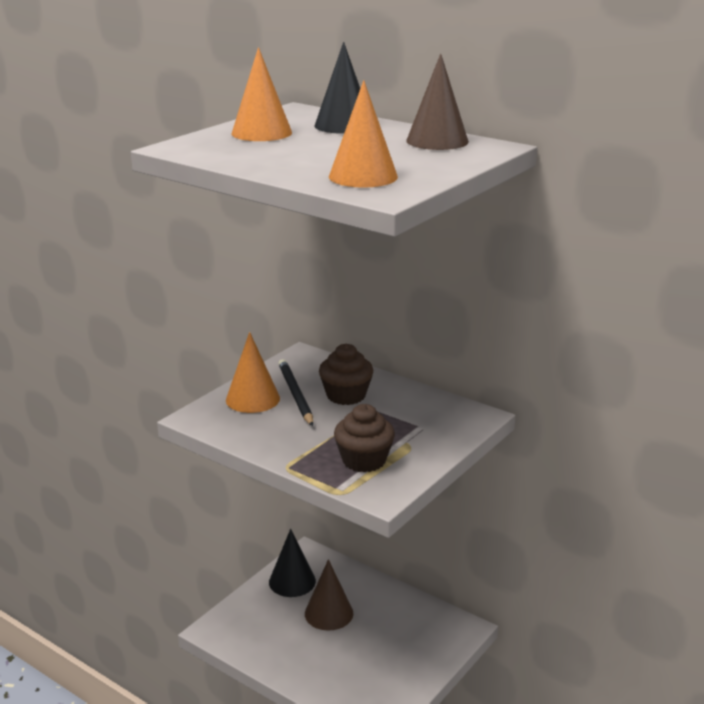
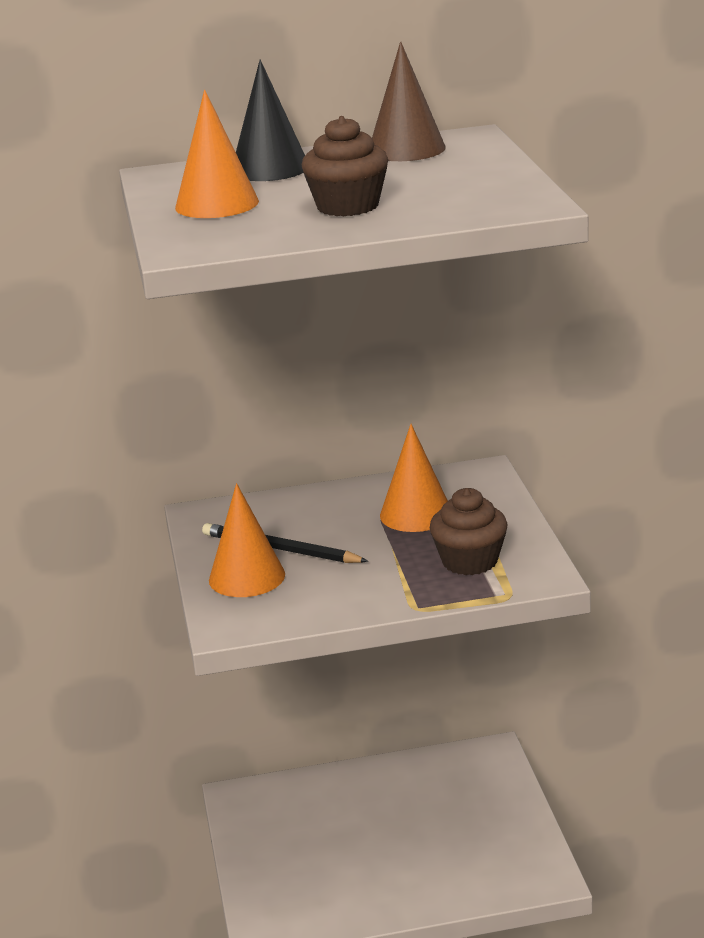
camera: 45 degrees left, 0 degrees up
(292, 581) = (267, 830): black cone -> none
(329, 613) = (353, 829): brown cone -> none
(346, 395) = (330, 522): brown cupcake -> brown cupcake (348, 206)
(363, 176) = (460, 199): orange cone -> orange cone (416, 514)

